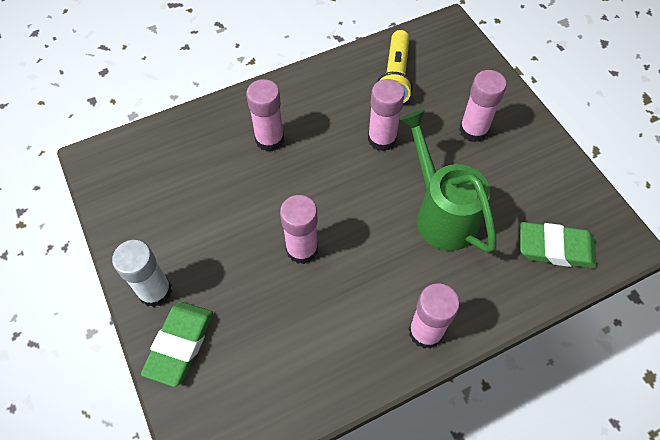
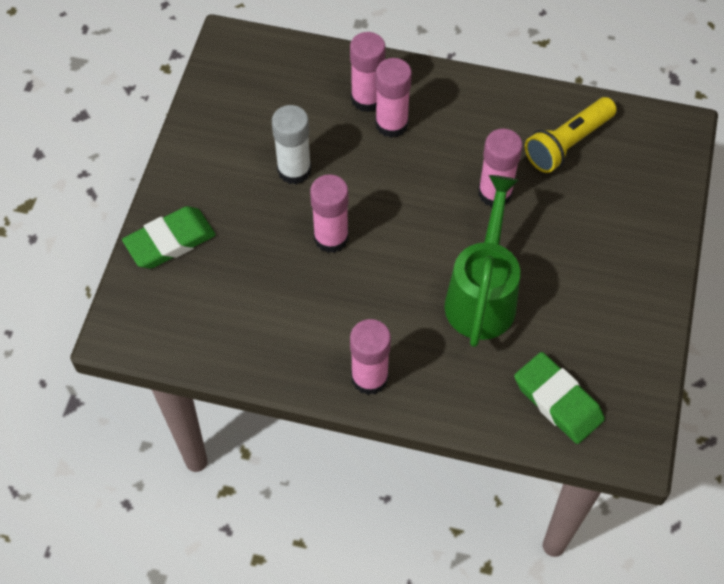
camera: 40 degrees right, 0 degrees up
(155, 291) = (186, 187): white glue stick -> white glue stick (294, 170)
(473, 130) = (593, 245): pink glue stick -> pink glue stick (367, 98)

